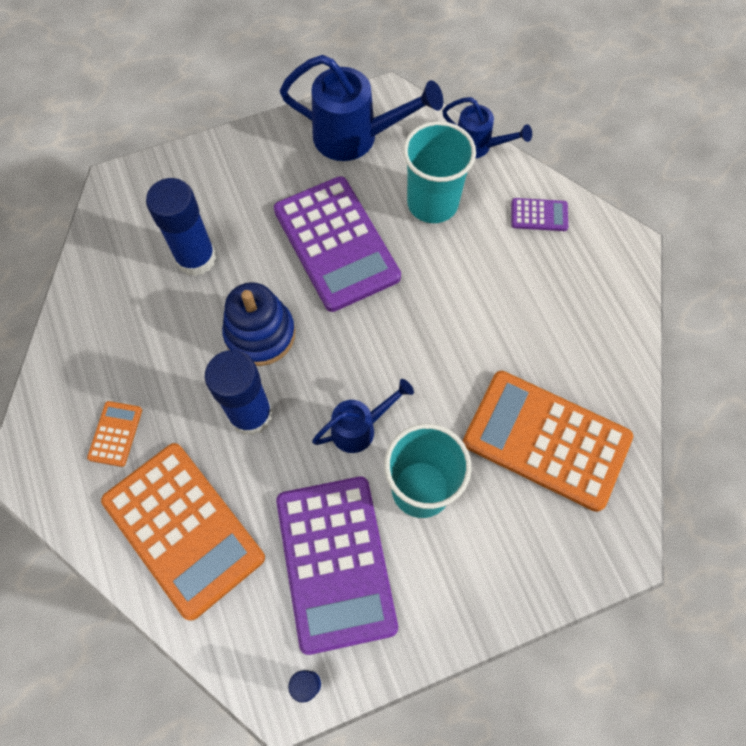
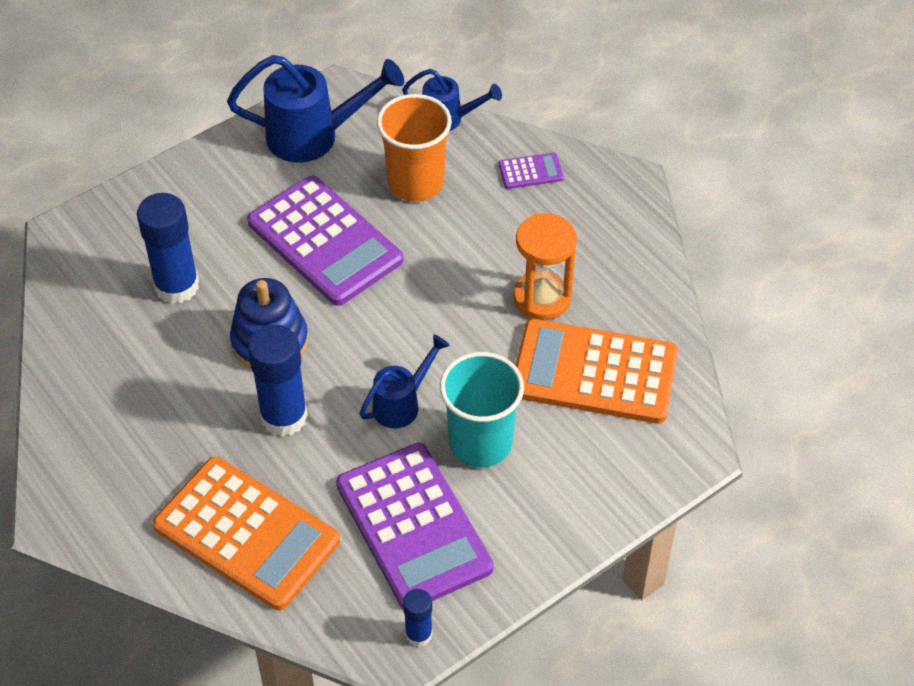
camera: 15 degrees left, 15 degrees down
(115, 434) = (144, 466): orange calculator -> none
(432, 203) = (416, 182): turquoise cup -> orange cup
(517, 348) = (542, 298): none -> orange hourglass

